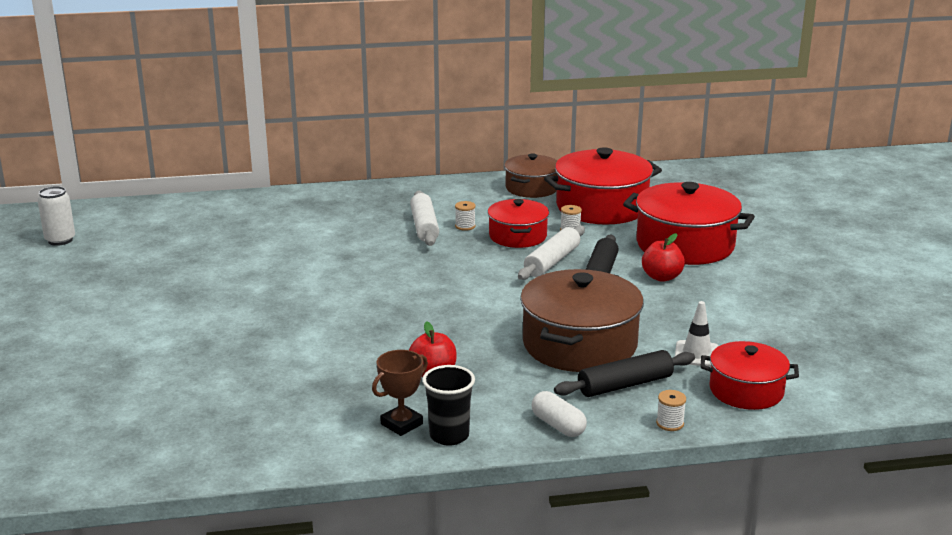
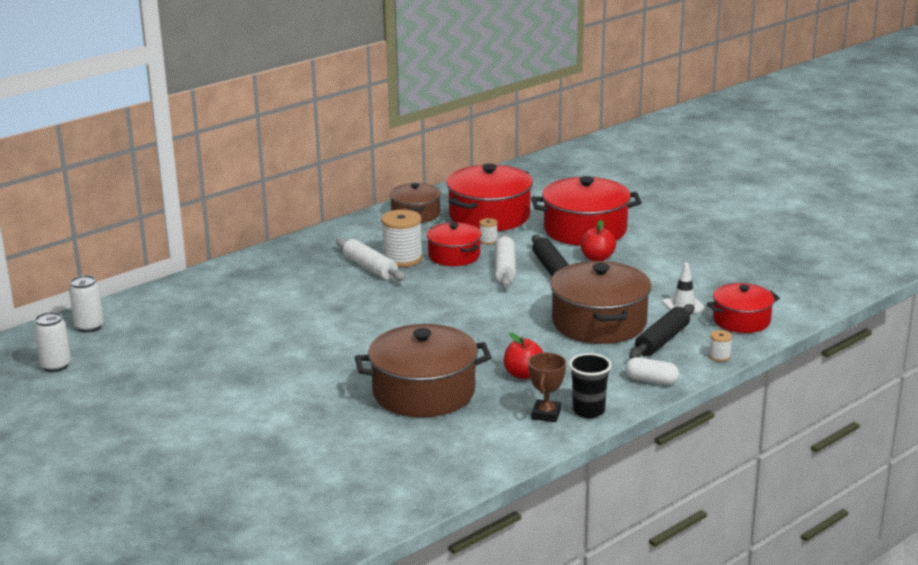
camera: 30 degrees left, 0 degrees up
(129, 215) = (89, 327): none -> white can
(316, 360) = (424, 392): none -> brown pot
(465, 226) = (402, 259): white spool -> white spool, size x2.14

